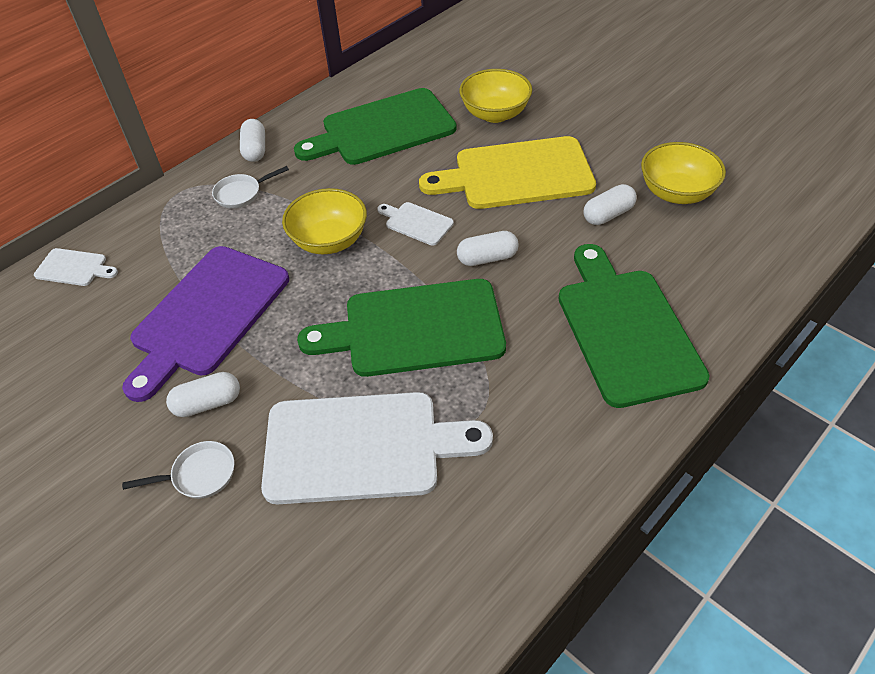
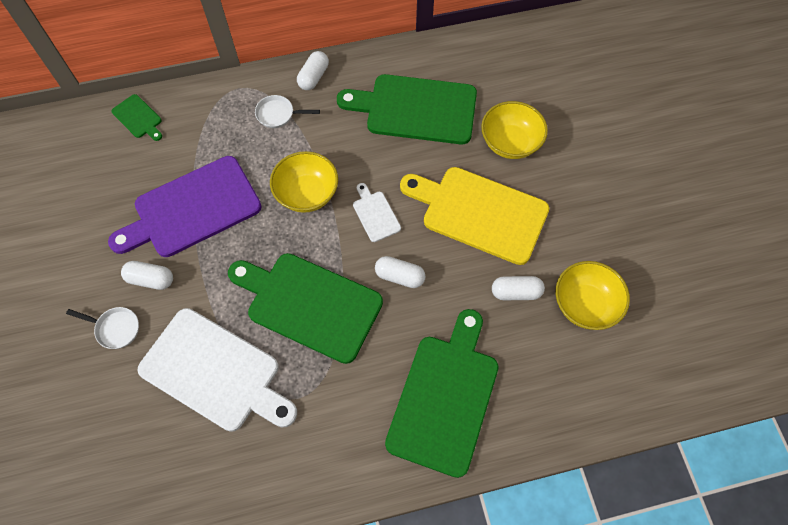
camera: 30 degrees right, 15 degrees up
(74, 268) = (138, 118): white cutting board -> green cutting board

